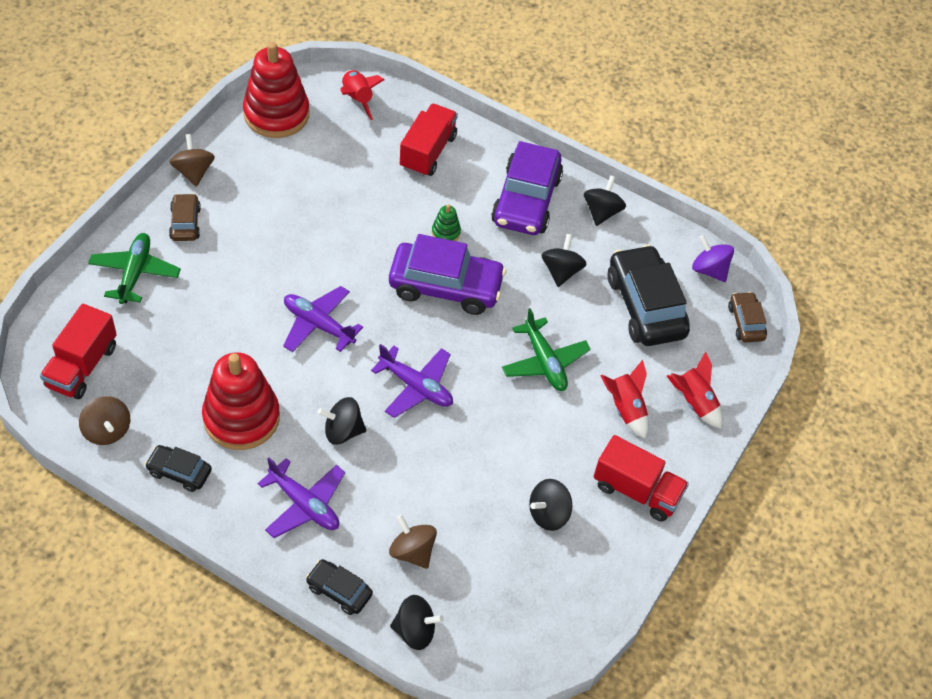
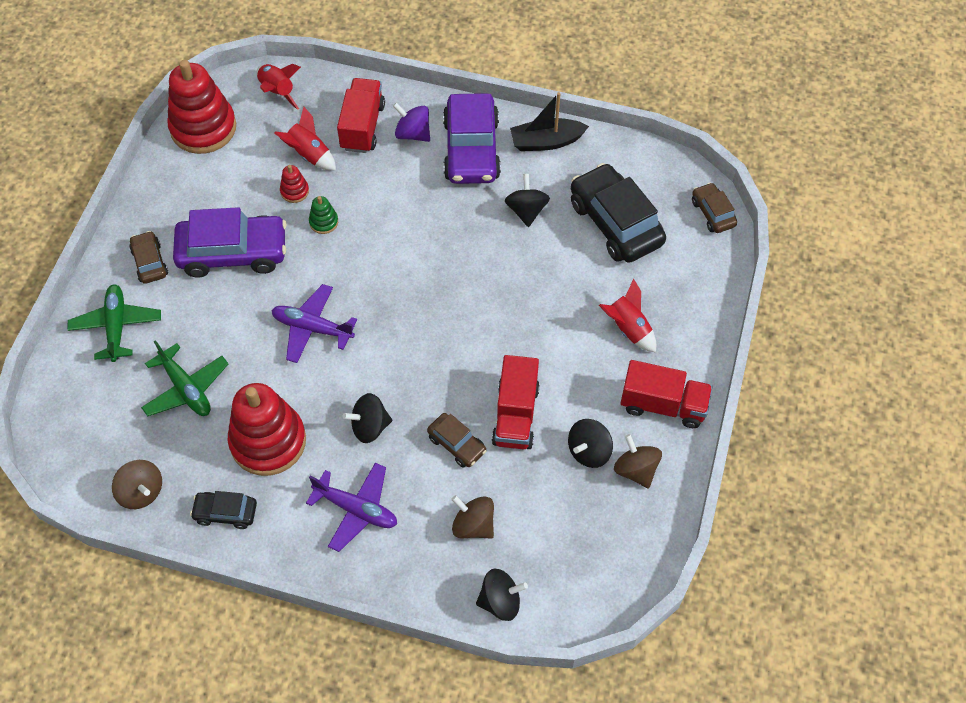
camera: 10 degrees left, 5 degrees up
(82, 366) = (95, 435): red truck -> red truck (515, 415)
(194, 172) = (141, 208): brown spinning top -> brown spinning top (636, 470)
(339, 590) = (416, 584): black car -> none
(343, 194) = (294, 191): none -> red stacking toy
(416, 387) = (425, 363): purple plane -> none
(421, 471) = (456, 444): none -> brown car
(445, 286) = (422, 256): purple car -> purple car (233, 253)
(446, 232) = (405, 202): green stacking toy -> green stacking toy (323, 222)
(544, 362) = (538, 304): green plane -> green plane (186, 389)
(602, 212) = (546, 142): black spinning top -> black boat
(694, 402) = (689, 304): red rocket -> red rocket (309, 154)
(709, 270) = (663, 171): purple spinning top -> purple spinning top (413, 134)

